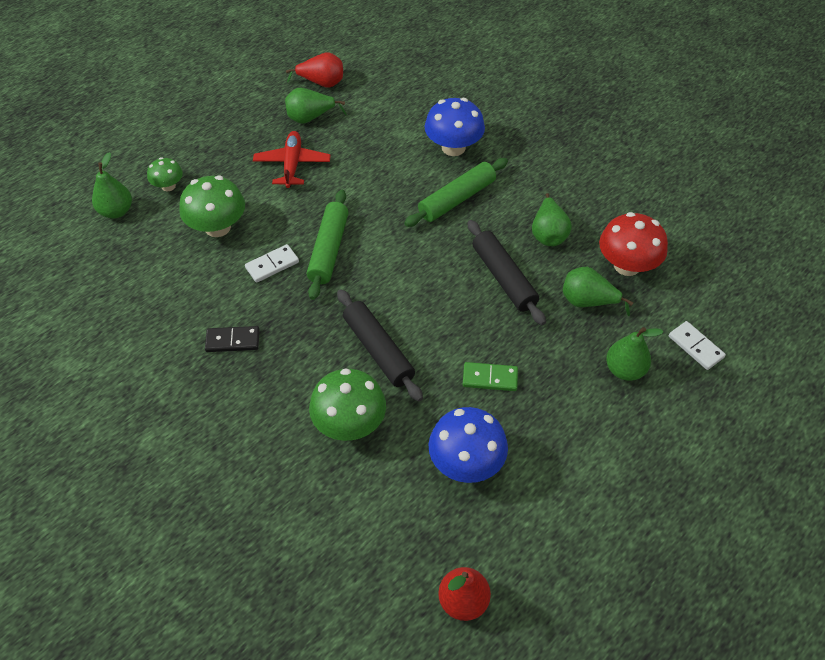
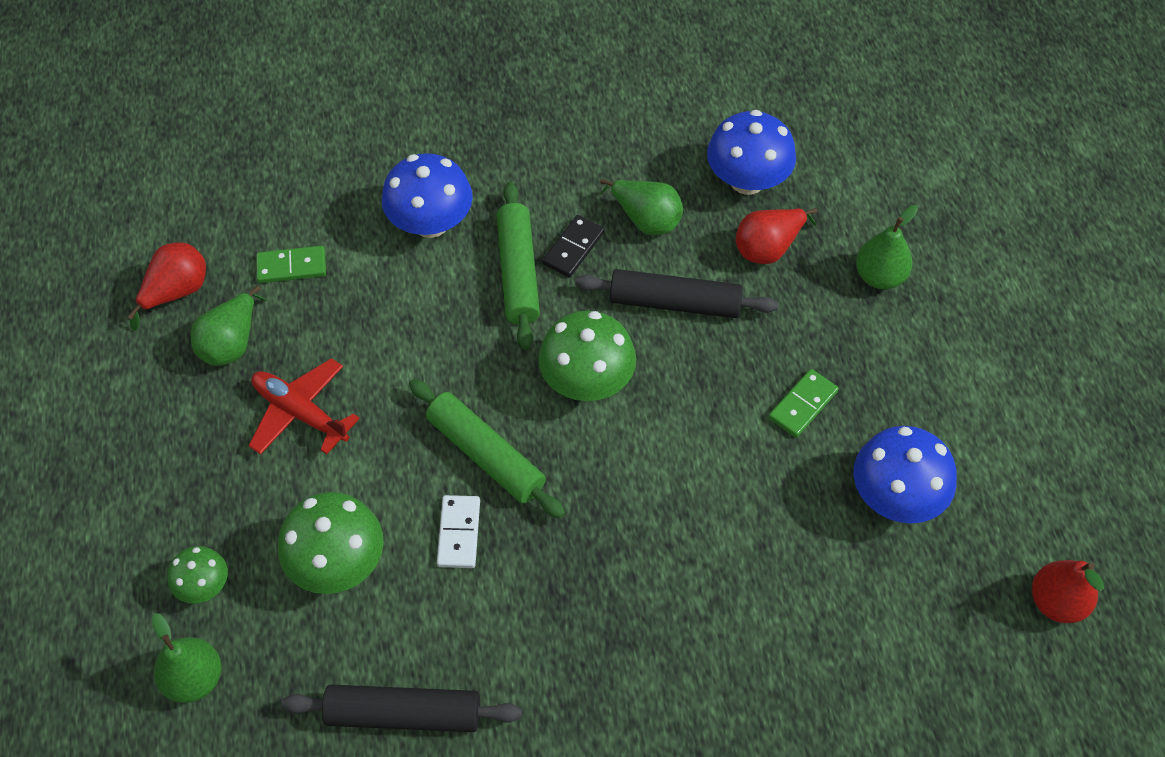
camera: 55 degrees left, 5 degrees up
(233, 341) = (549, 646): black domino -> black domino (573, 248)
(349, 423) = (766, 583): green mushroom -> green mushroom (587, 381)
(375, 113) = (291, 266): none -> green domino
(378, 350) = (683, 492): black rolling pin -> black rolling pin (404, 714)
(587, 301) = (768, 248): green pear -> red pear
(627, 265) = (747, 180): red mushroom -> blue mushroom
(695, 347) = (894, 197): white domino -> none

